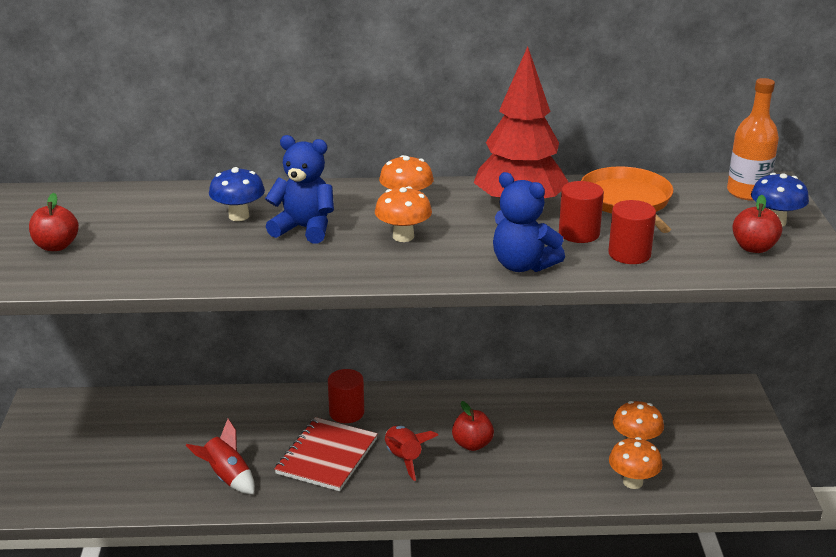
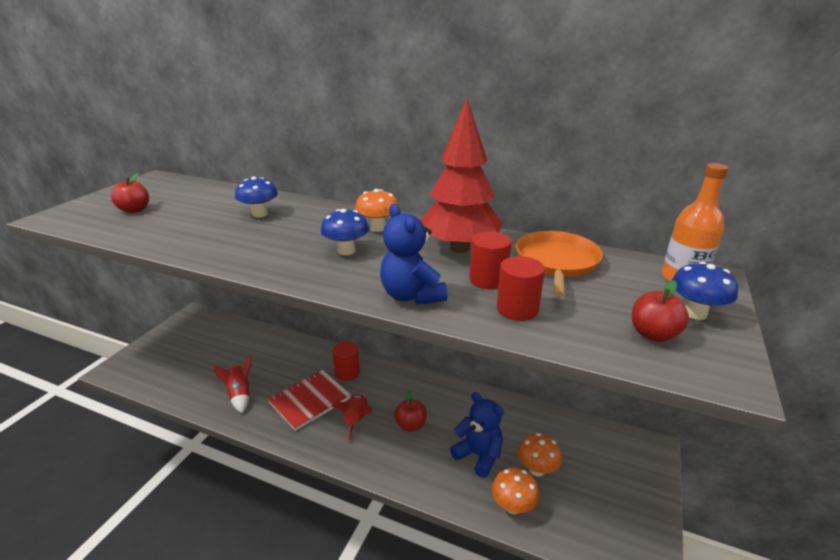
camera: 25 degrees right, 0 degrees up
(304, 229) = (288, 230): blue teddy bear -> blue teddy bear (478, 455)
(403, 237) = (346, 251): orange mushroom -> blue mushroom

